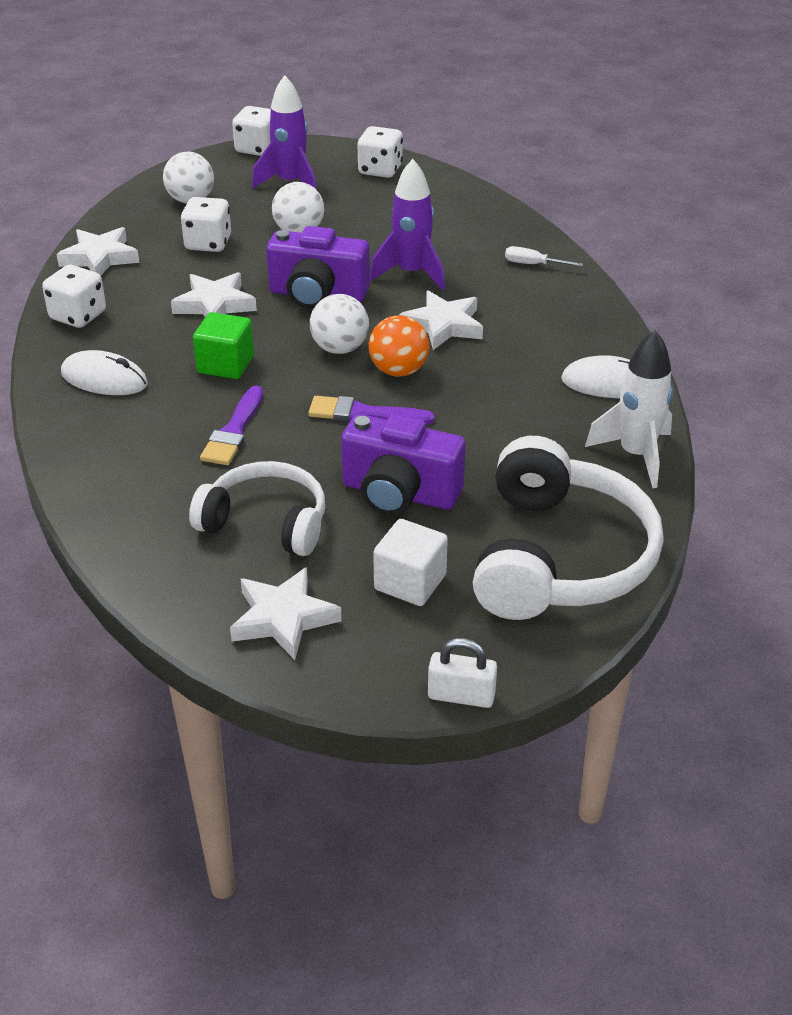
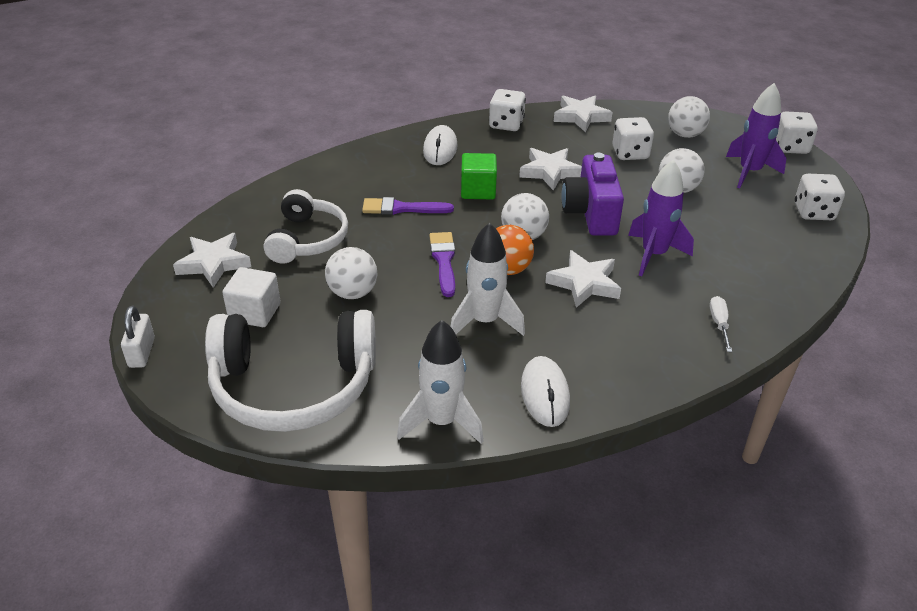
camera: 75 degrees right, 0 degrees up
(399, 493) = (353, 293): purple camera -> white ball
(486, 402) = (485, 321): none -> white rocket

